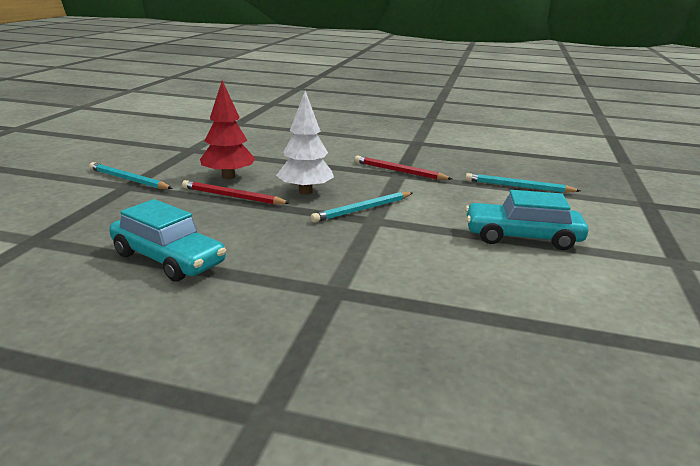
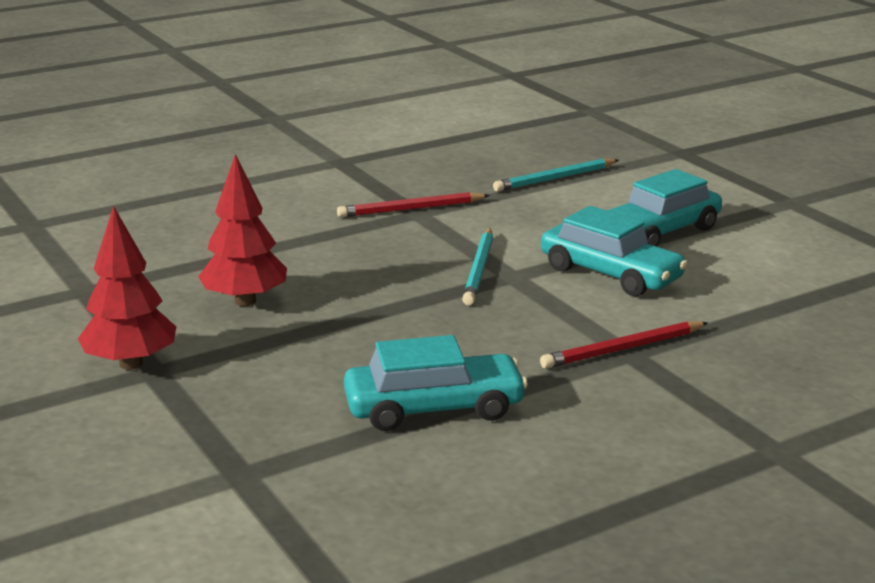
camera: 45 degrees left, 0 degrees up
(128, 180) = (131, 364): turquoise pencil -> red tree
(232, 197) = (317, 320): red pencil -> red pencil (623, 349)
(305, 192) = (377, 277): white tree -> none
(432, 244) = (610, 274): none -> turquoise car

